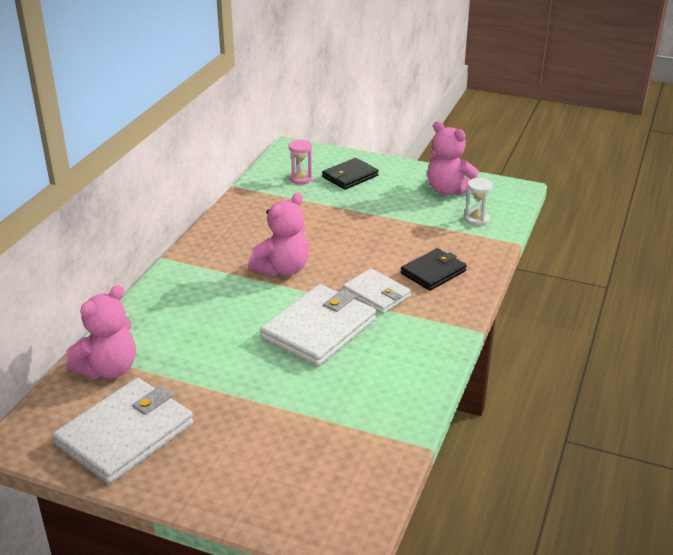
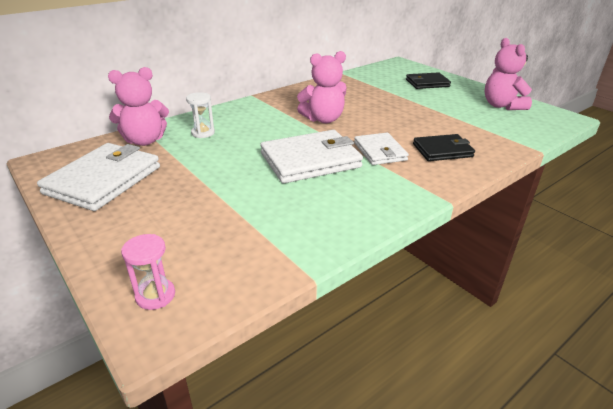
camera: 30 degrees right, 0 degrees up
(125, 434) = (103, 180): white wallet -> white wallet turned 45 degrees counterclockwise
(300, 179) = (389, 77): pink hourglass -> pink hourglass (155, 295)
(476, 219) = (512, 127): white hourglass -> white hourglass (203, 133)

